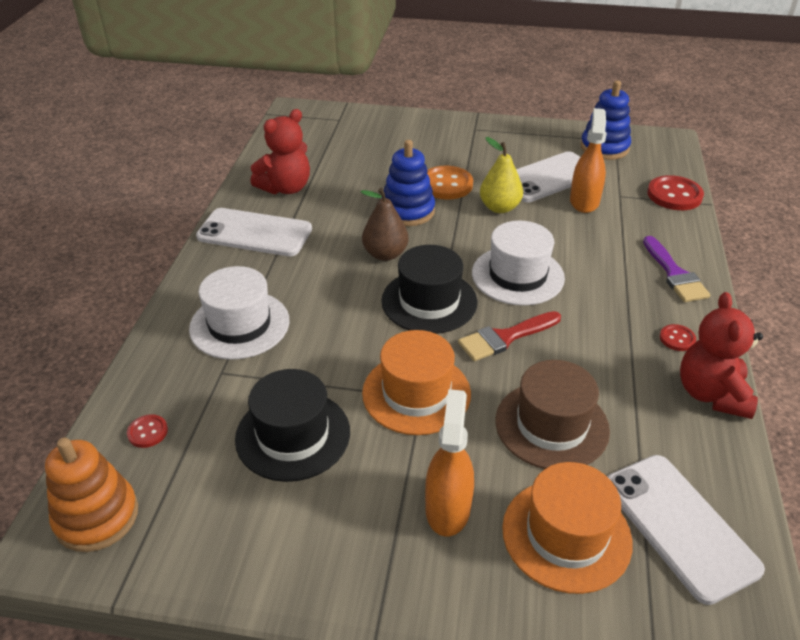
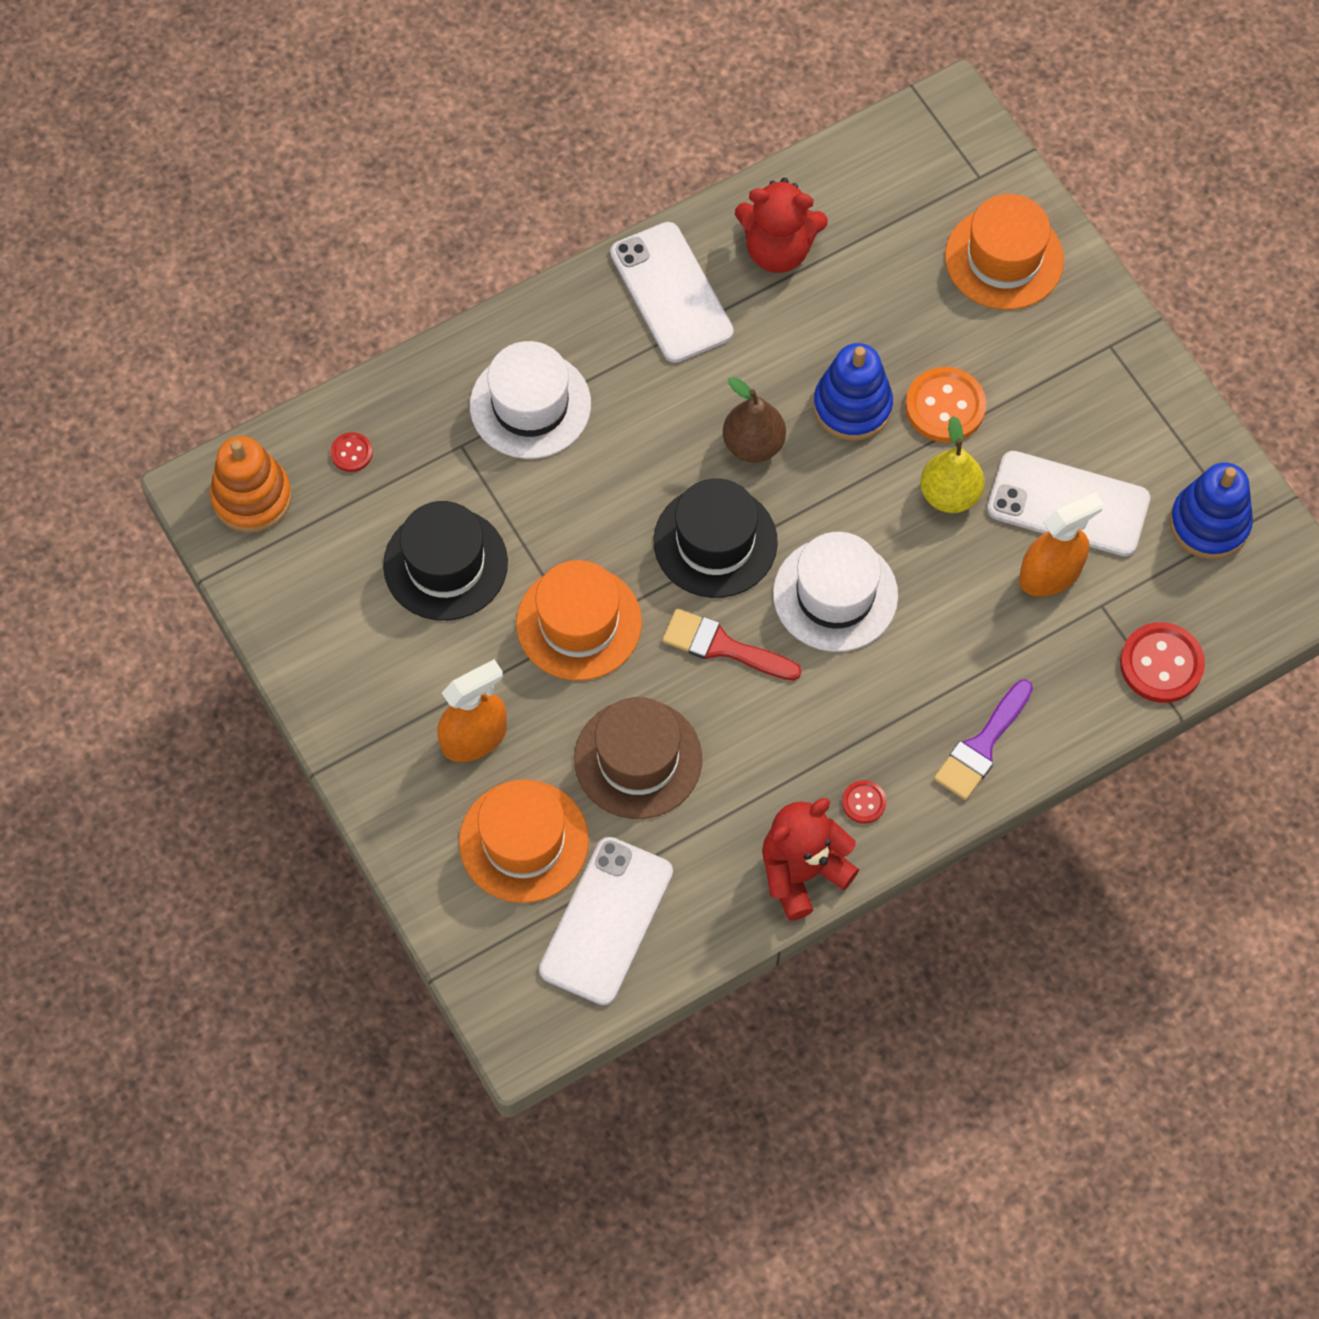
camera: 50 degrees right, 25 degrees up
(390, 132) = (1004, 258): none -> orange hat

